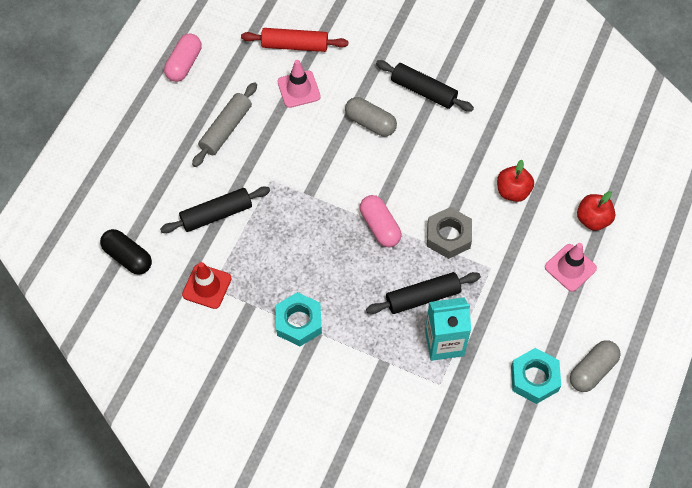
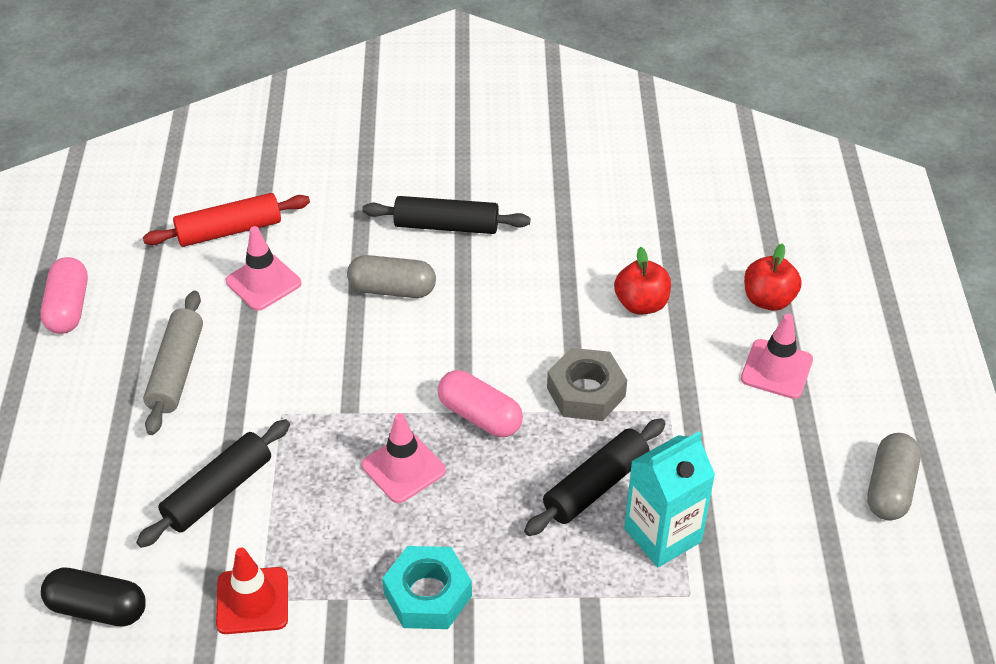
camera: 25 degrees left, 15 degrees down
(322, 241) = (403, 468): none -> pink traffic cone
(534, 378) = (818, 531): turquoise nut -> none

